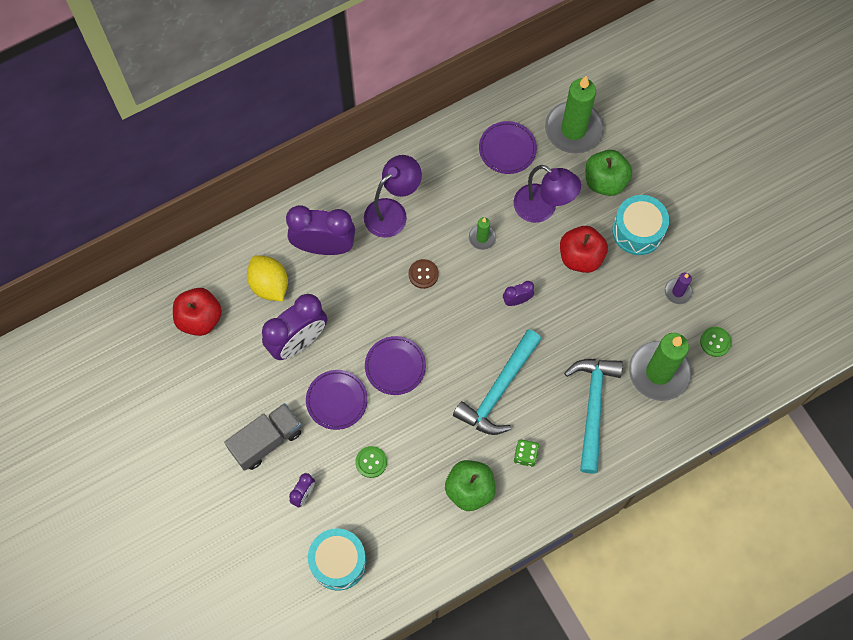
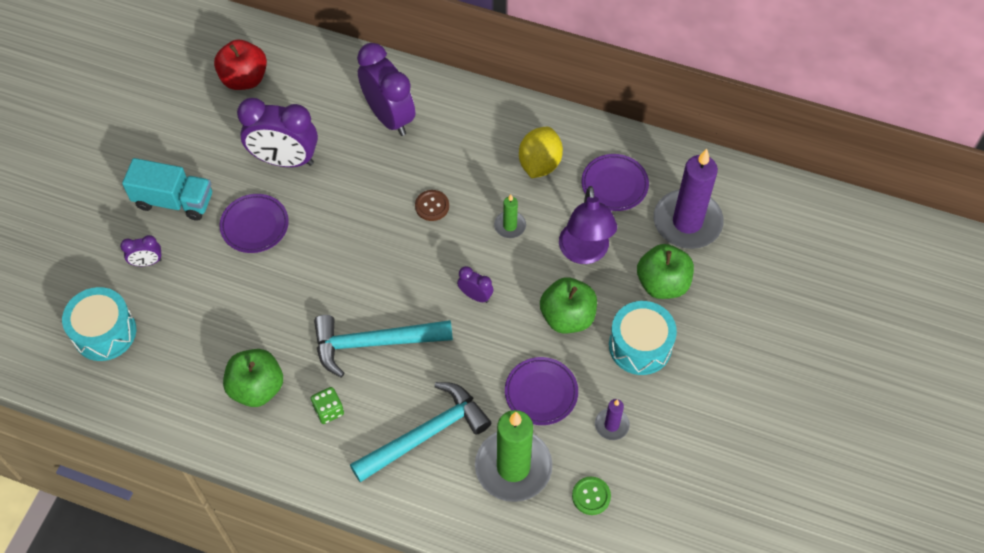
camera: 50 degrees right, 10 degrees down
(266, 441) = (174, 201): grey truck -> turquoise truck
(269, 285) = (318, 104): yellow lemon -> yellow lemon (539, 164)
(371, 462) = (219, 291): green button -> none
(392, 212) = (468, 143): purple lamp -> none
(395, 366) = (325, 246): purple plate -> purple plate (541, 393)
(573, 129) = (687, 222): green candle -> purple candle
(580, 257) = (567, 317): red apple -> green apple

